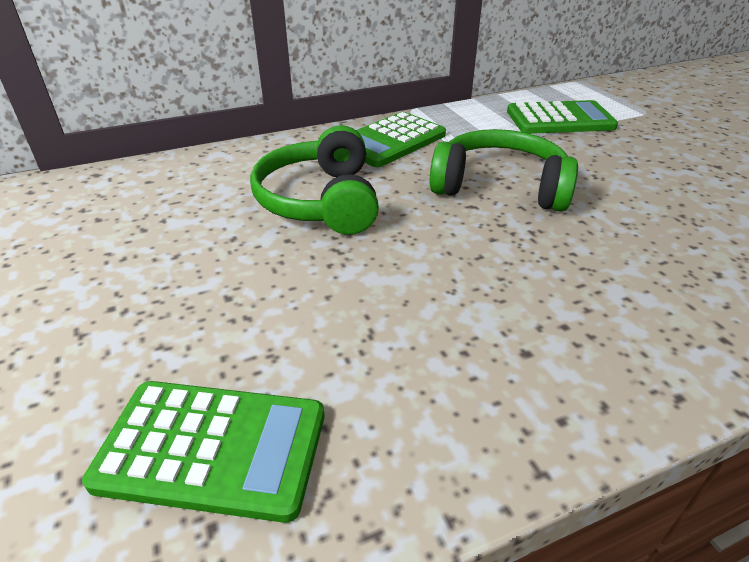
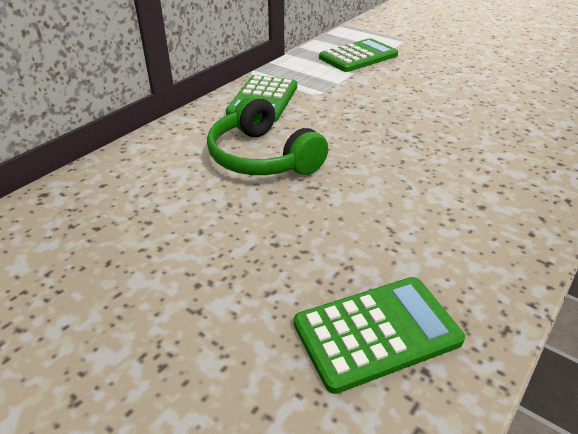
camera: 30 degrees left, 0 degrees up
(500, 187) = (369, 113): green headphones -> none

